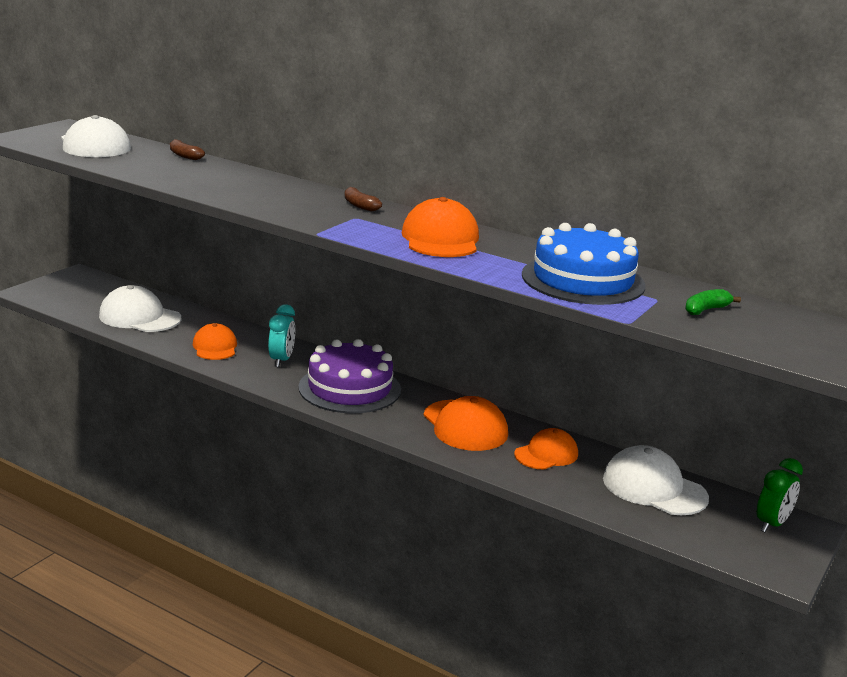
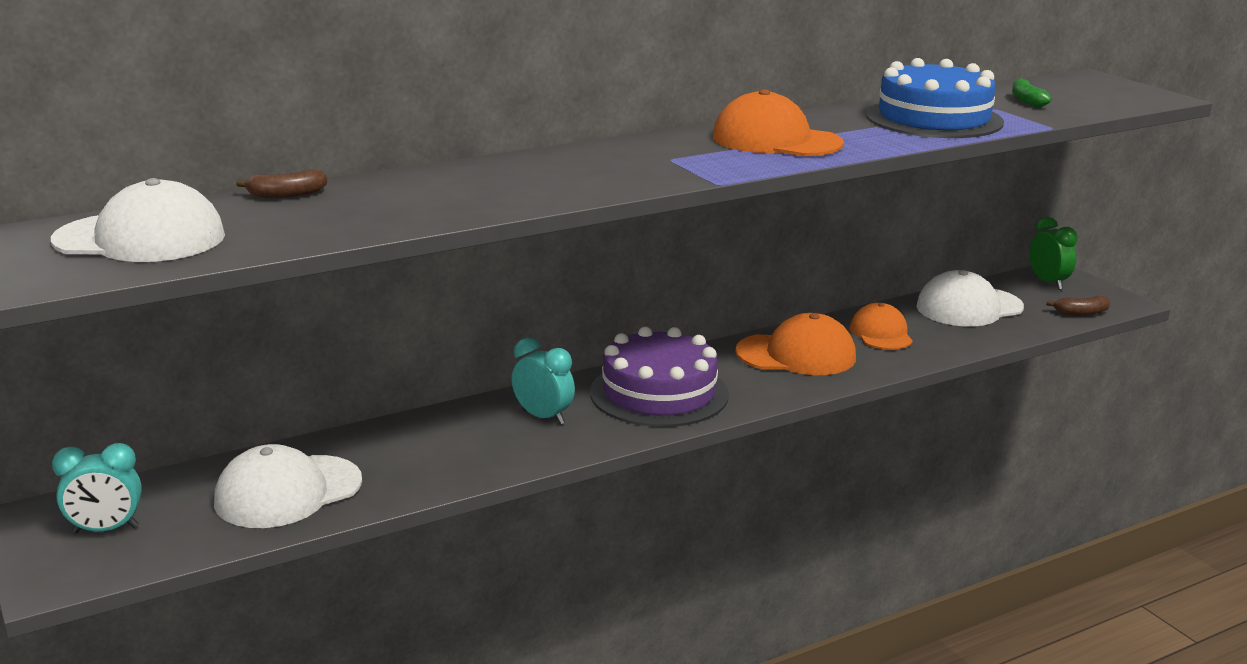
camera: 60 degrees left, 0 degrees up
(76, 290) = (105, 530): none -> turquoise clock
(215, 347) = (457, 453): orange cap -> none
(359, 206) = (624, 150): brown banana -> brown banana (1081, 313)

